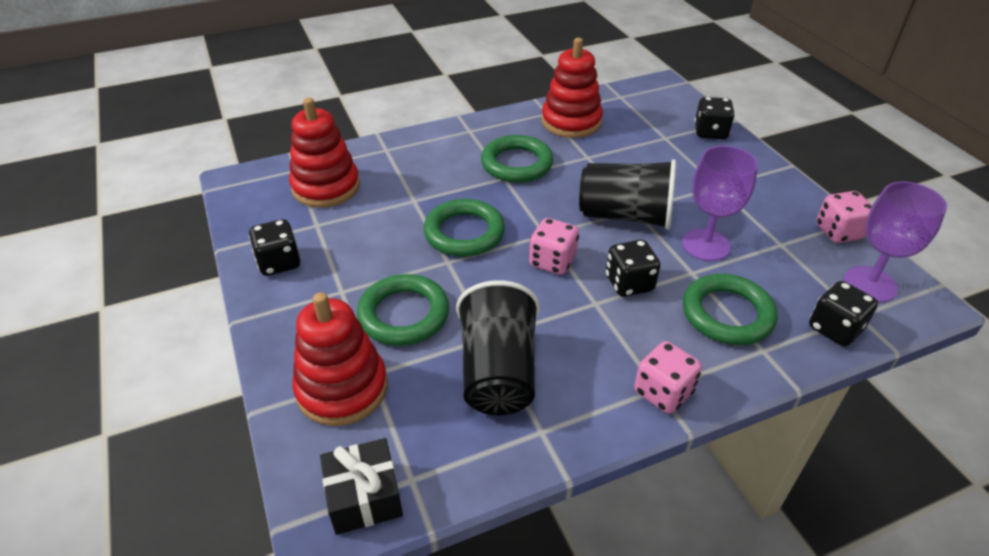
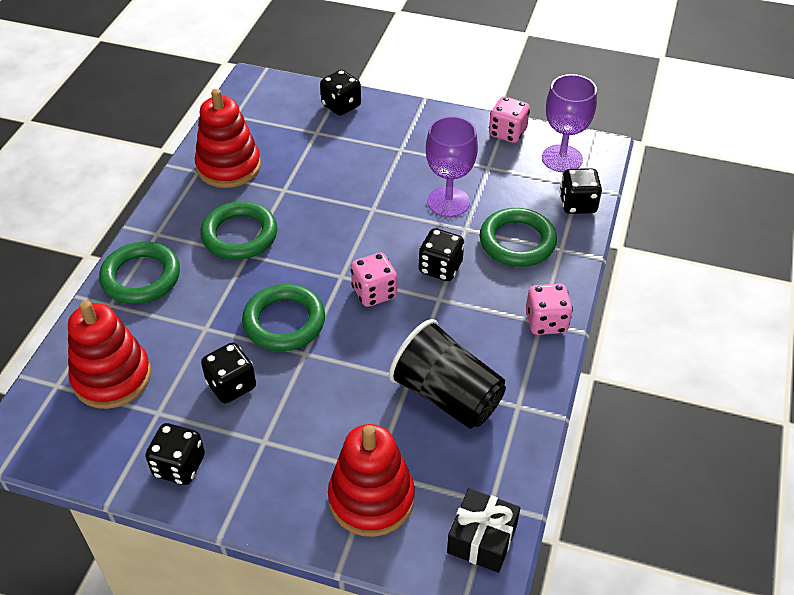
camera: 50 degrees left, 5 degrees up
(376, 243) = (231, 385): none -> black dice
(404, 314) = (334, 416): green ring -> green ring (141, 277)
(625, 216) = (374, 219): black cup -> none

